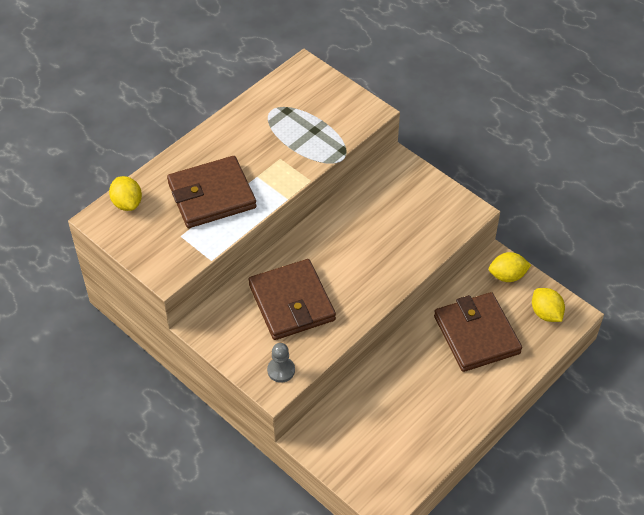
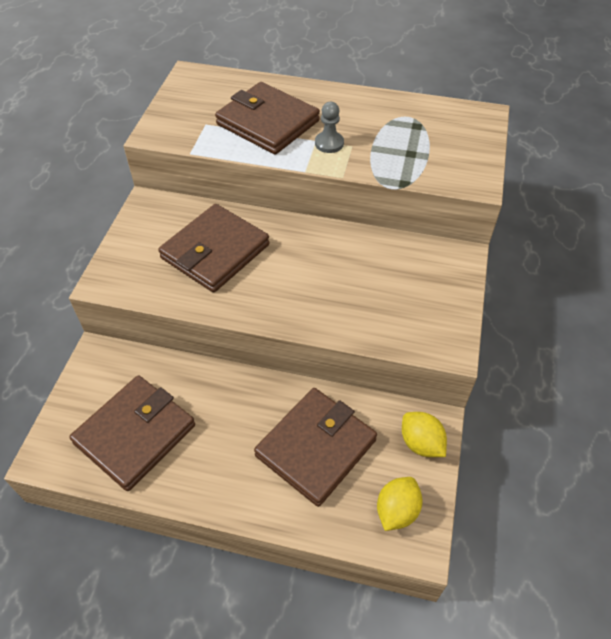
camera: 60 degrees right, 0 degrees up
(127, 203) = (219, 81): yellow lemon -> none
(281, 370) = (127, 278): grey pawn -> grey pawn (329, 143)
(400, 439) = (135, 434): none -> brown wallet

